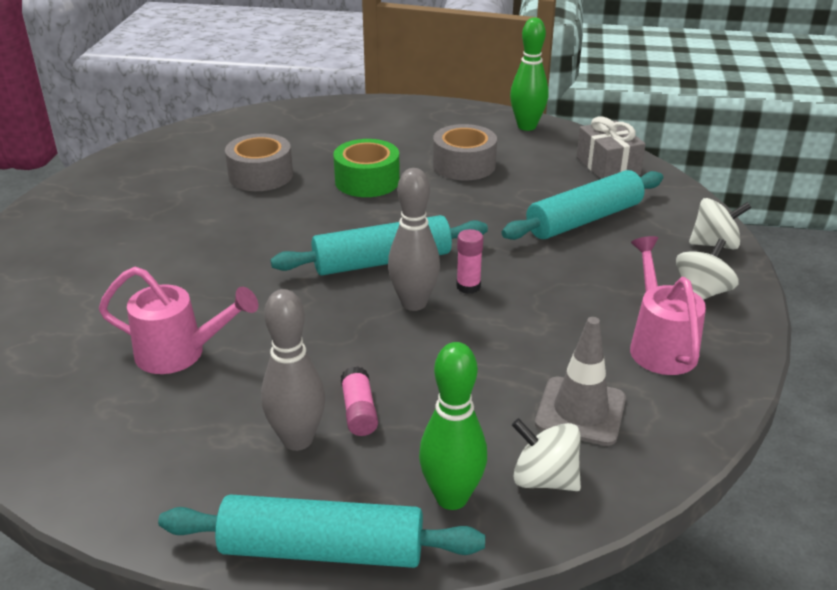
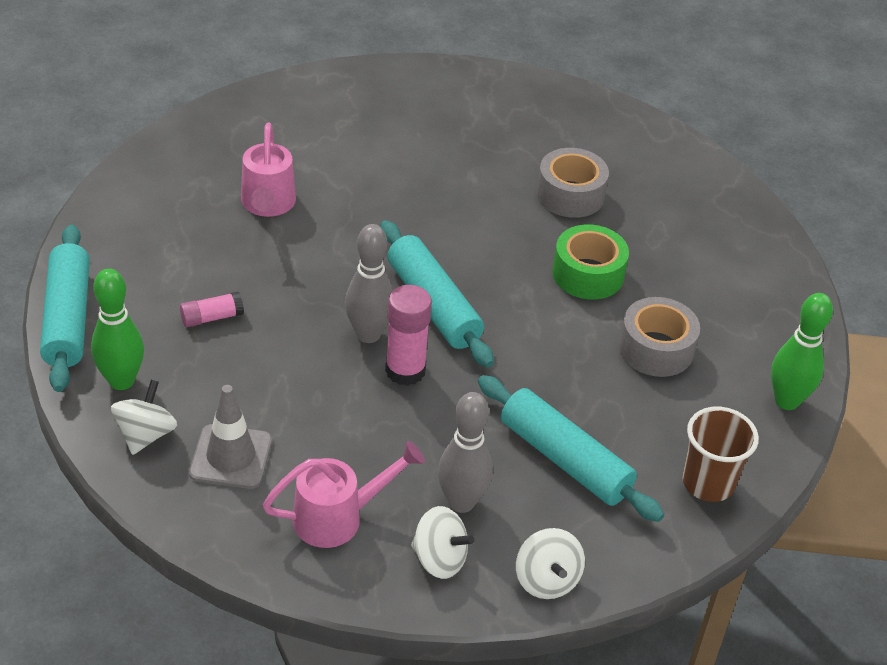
camera: 75 degrees right, 10 degrees up
(297, 440) = (175, 288): grey bowling pin -> grey bowling pin (461, 502)
(468, 286) = (405, 370): pink glue stick -> pink glue stick, size x1.67
(608, 166) = (708, 483): grey gift -> brown cup

